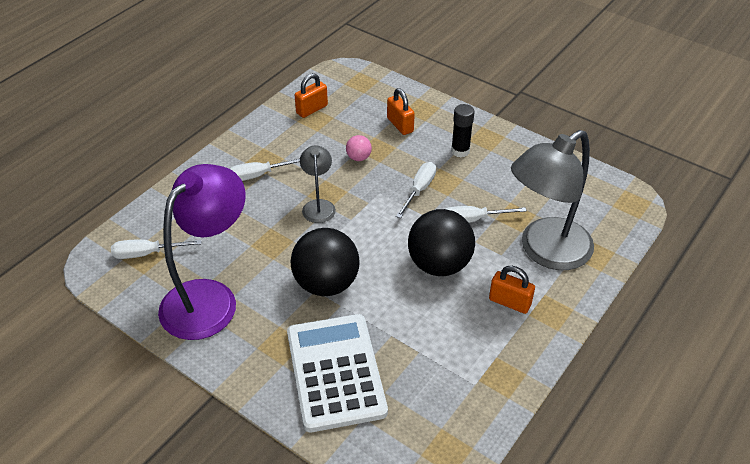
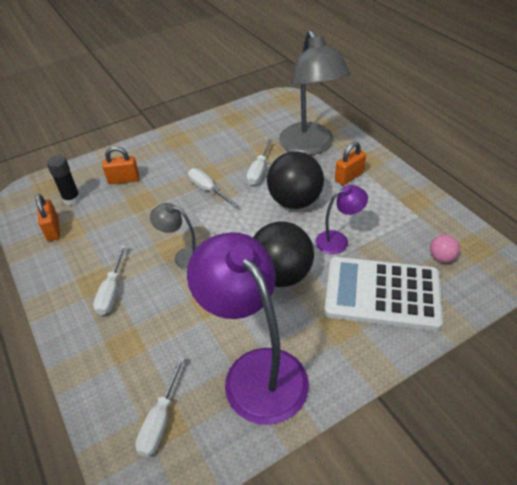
camera: 65 degrees left, 0 degrees up
(358, 157) = (143, 215): pink ball -> pink ball (441, 257)
(396, 317) = (338, 240): none -> purple lamp
(460, 151) = (181, 156): black glue stick -> black glue stick (72, 199)

